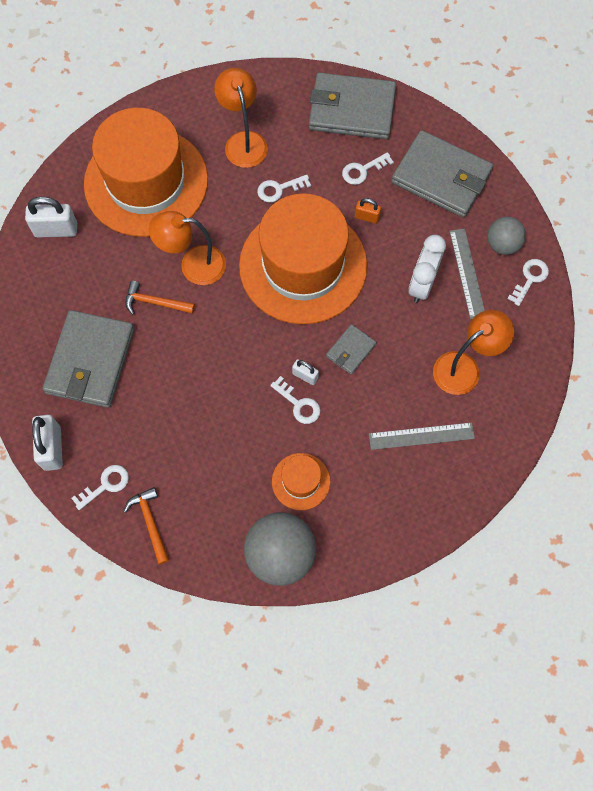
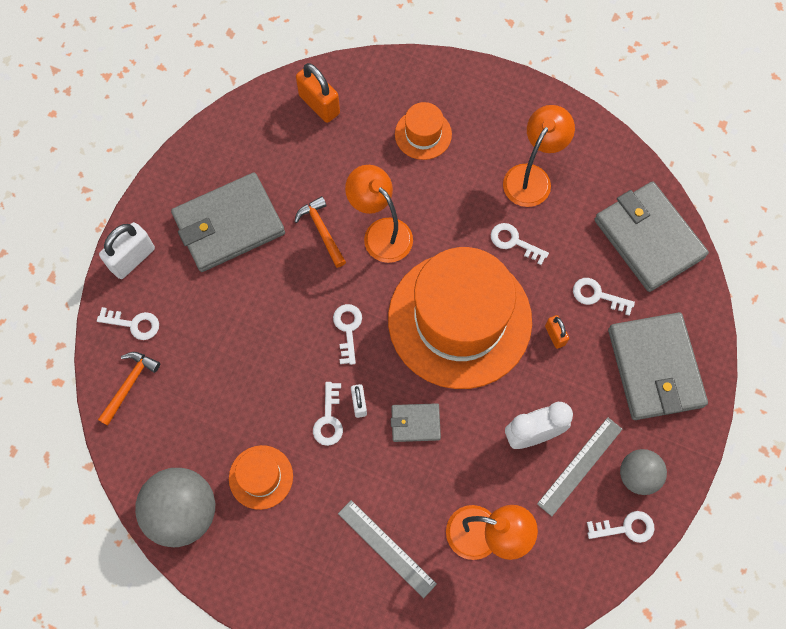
camera: 50 degrees right, 0 degrees up
(56, 230) = (319, 104): white padlock -> orange padlock
(146, 182) = (423, 134): orange hat -> orange hat, size x0.42
(244, 342) = (347, 329): none -> white key

